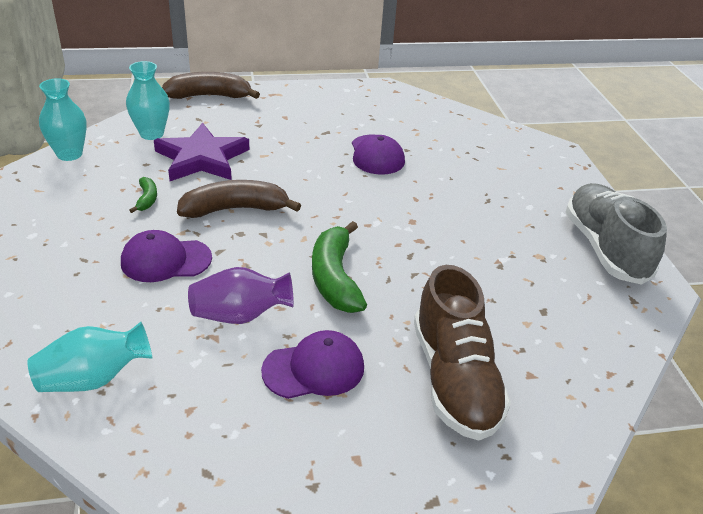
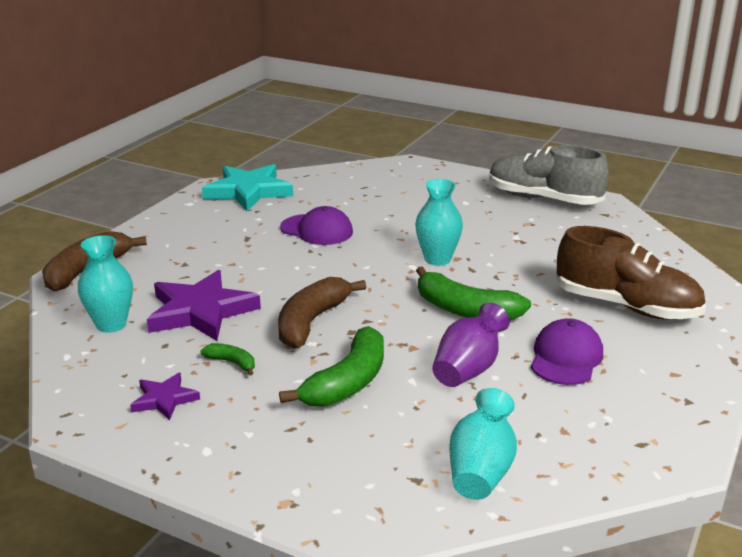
camera: 50 degrees left, 10 degrees down
(69, 154) = (75, 385): turquoise vase -> turquoise vase (437, 259)
(79, 192) = (164, 399): none -> purple star
(165, 260) = (347, 382): purple cap -> green banana
(397, 103) = (248, 191): none -> turquoise star

